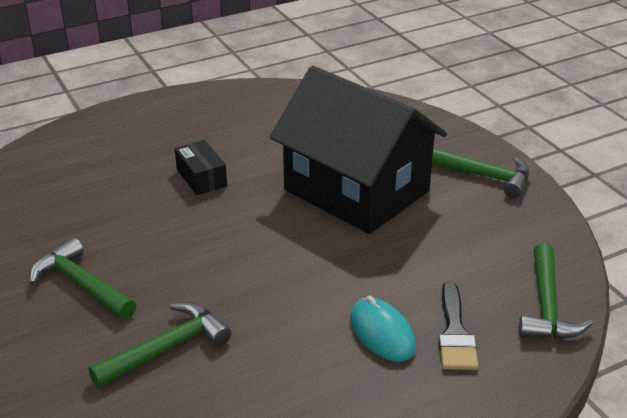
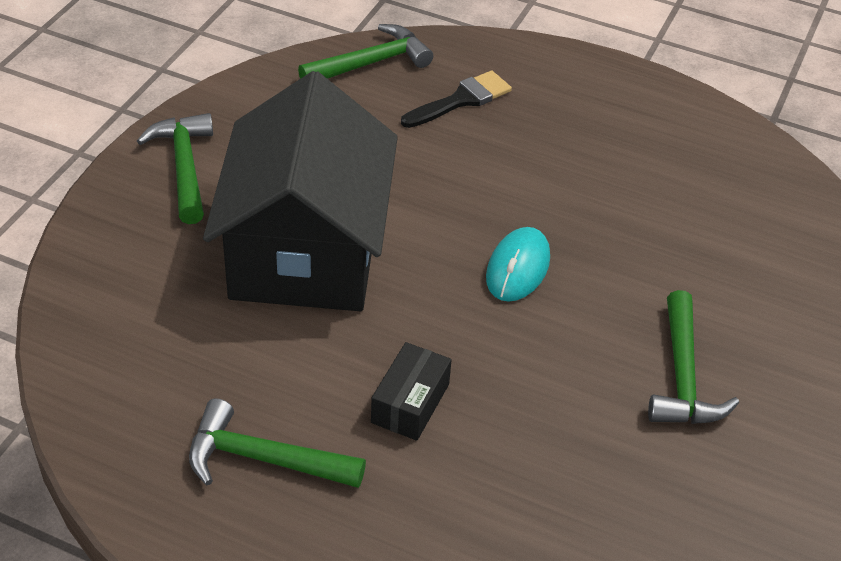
camera: 130 degrees left, 10 degrees up
(166, 348) = (677, 257): green hammer -> green hammer (264, 459)
(382, 333) = (508, 139): turquoise mouse -> turquoise mouse (518, 268)

